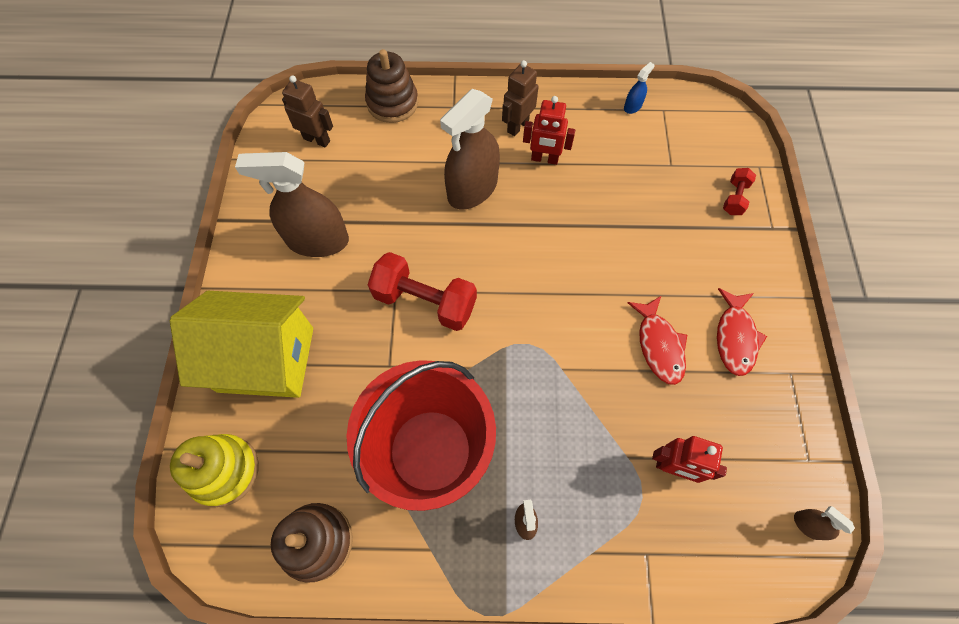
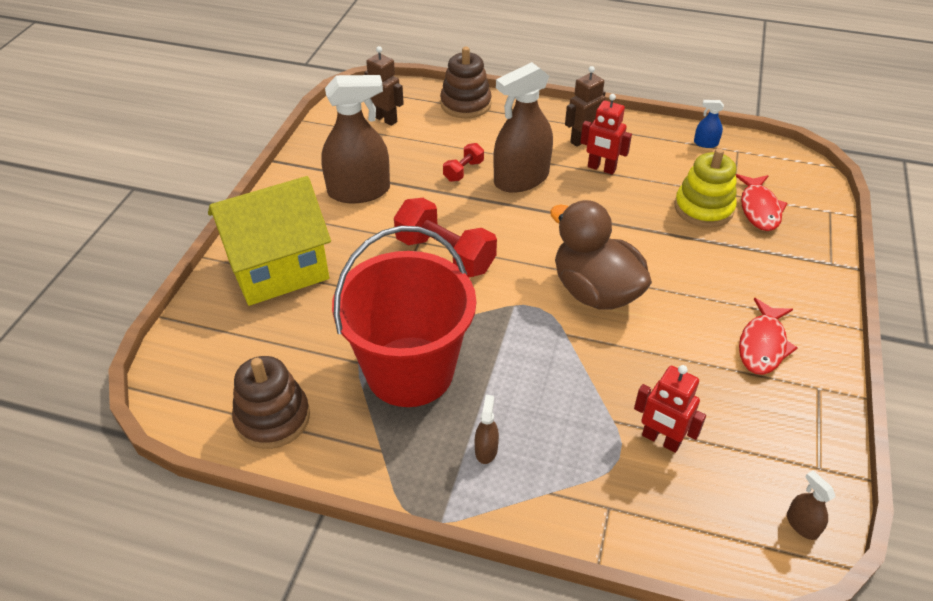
camera: 15 degrees right, 20 degrees down
(224, 471) = (208, 344): yellow stacking toy -> yellow stacking toy (703, 208)
(266, 359) = (278, 269): yellow house -> yellow house turned 45 degrees counterclockwise
(318, 240) = (359, 191): brown spray bottle -> brown spray bottle turned 150 degrees clockwise
(575, 312) = (595, 291): none -> brown duck
(632, 106) = (705, 143): blue spray bottle -> blue spray bottle turned 135 degrees counterclockwise
(659, 345) = (676, 335): red fish -> red fish (759, 209)
(734, 198) = (795, 232): red dumbbell -> red dumbbell (463, 171)

